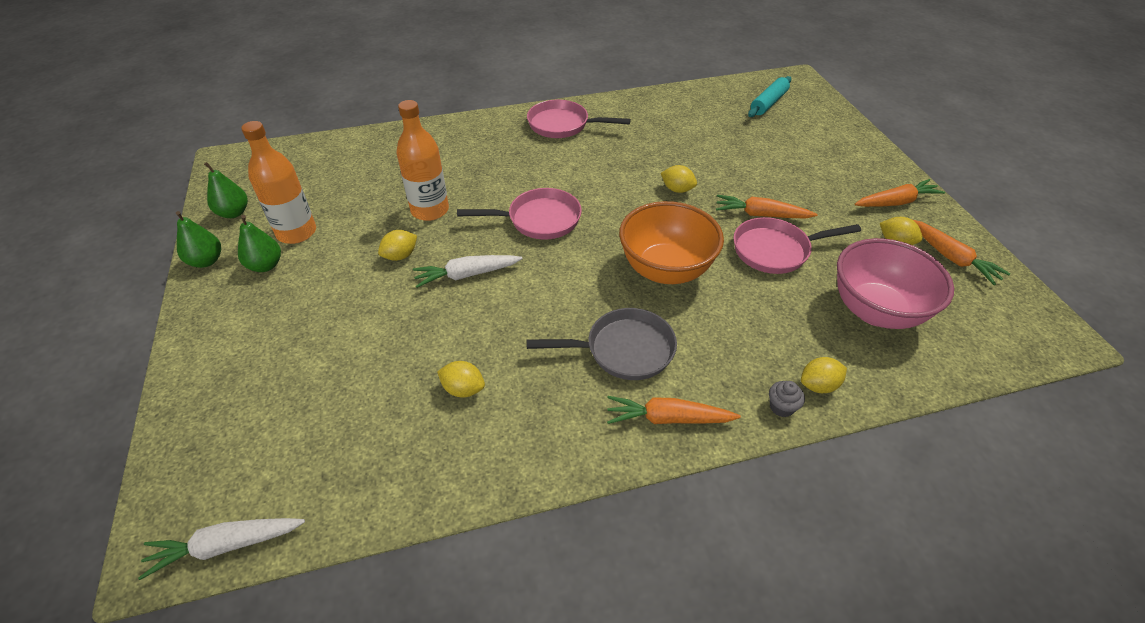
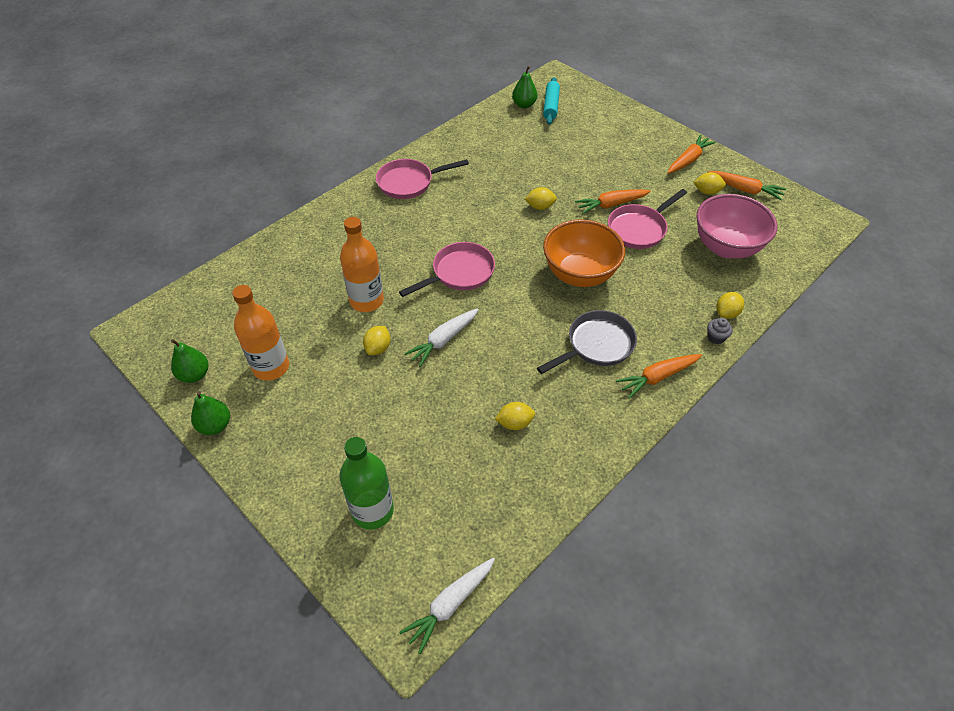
camera: 30 degrees left, 5 degrees up
(251, 404) = (372, 510): none -> green bottle
(265, 265) = (273, 405): green pear -> green pear (524, 105)

